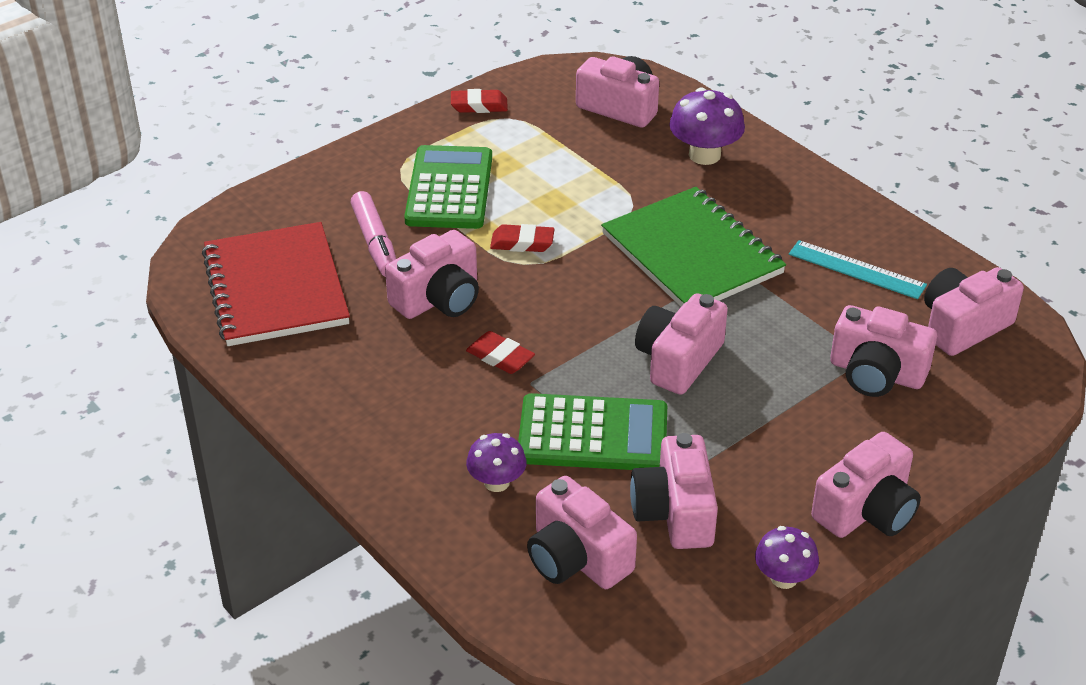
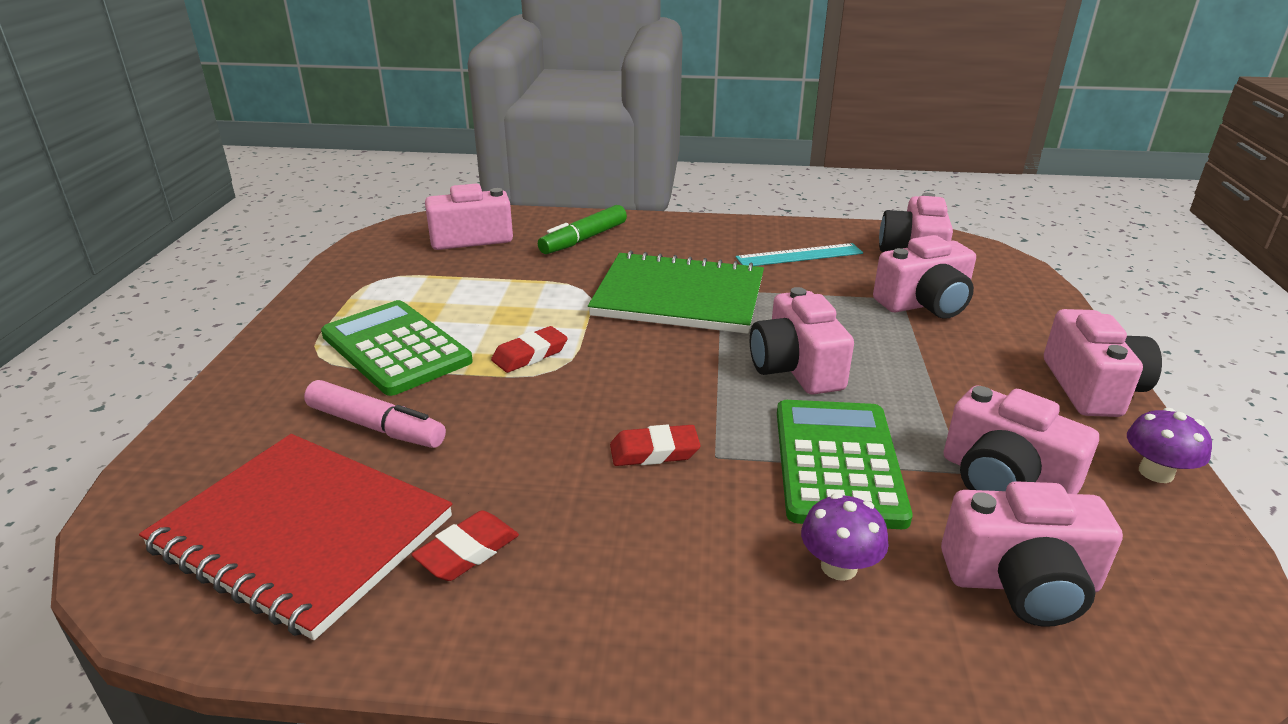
camera: 45 degrees left, 10 degrees down
(438, 298) = (517, 437): pink camera -> none
(479, 105) = (338, 281): red eraser -> red eraser (467, 551)
(593, 434) = (837, 463): green calculator -> green calculator turned 45 degrees counterclockwise
(704, 155) = (584, 239): purple mushroom -> green marker

